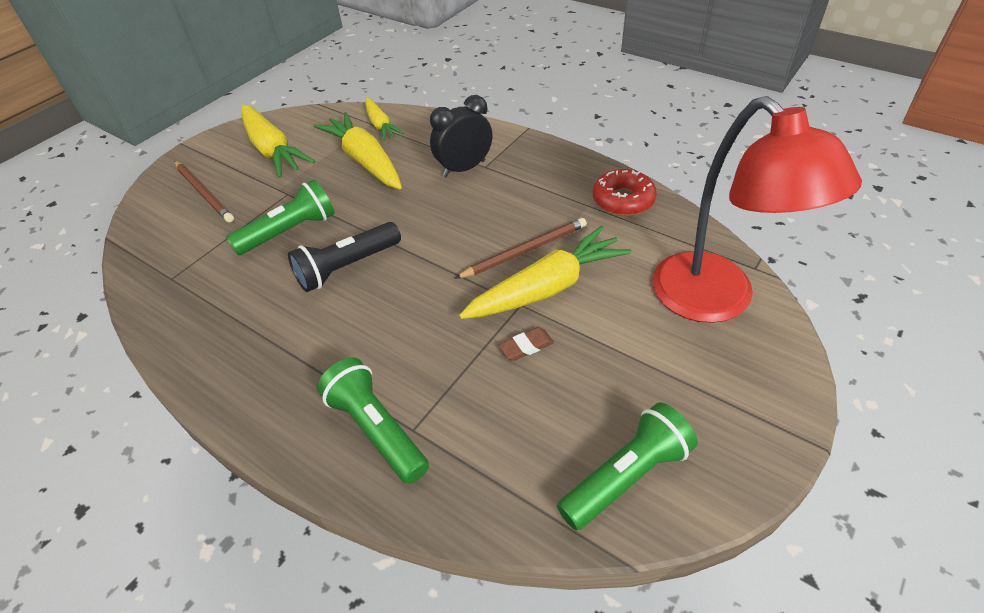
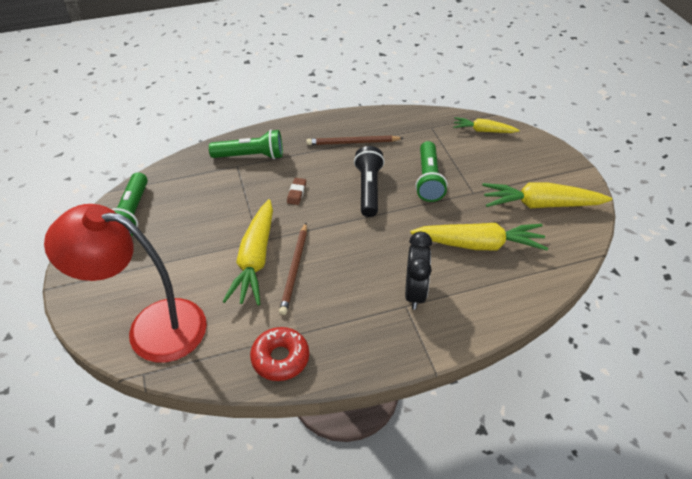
camera: 125 degrees right, 0 degrees up
(204, 193) = (510, 159): brown pencil -> brown pencil (352, 142)
(380, 125) = (527, 276): yellow carrot -> yellow carrot (483, 131)
(526, 346) = (230, 225): brown eraser -> brown eraser (296, 193)

